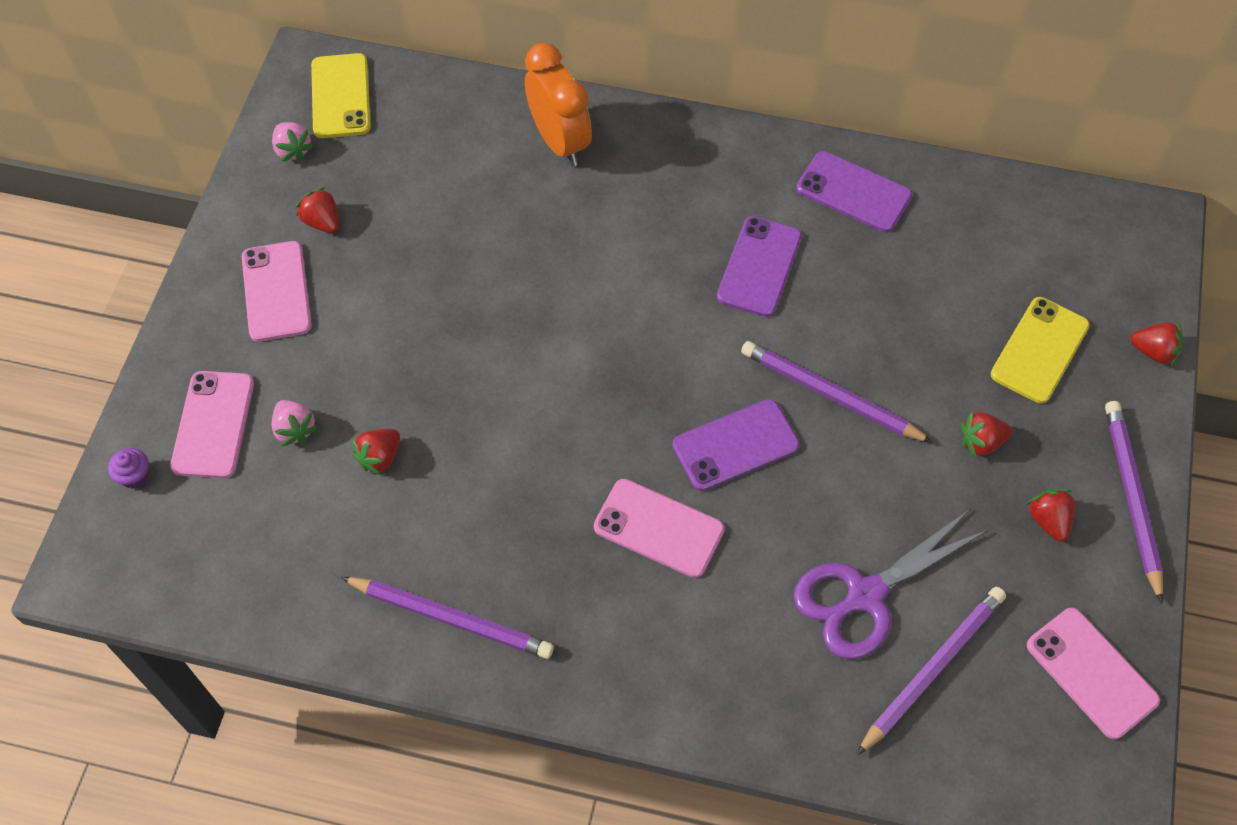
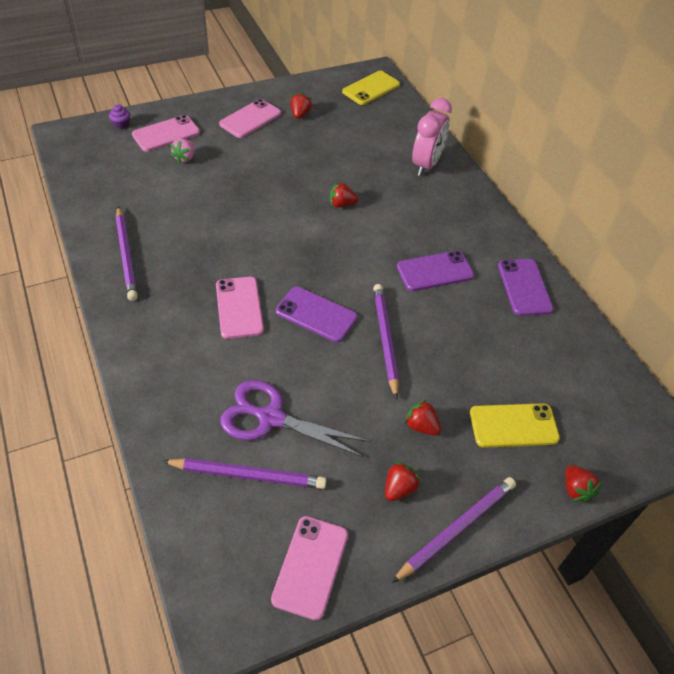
camera: 50 degrees right, 10 degrees down
(293, 150) = (327, 89): pink strawberry -> none
(379, 457) = (193, 190): red strawberry -> red strawberry (341, 204)
(560, 142) = (426, 165): orange clock -> pink clock

